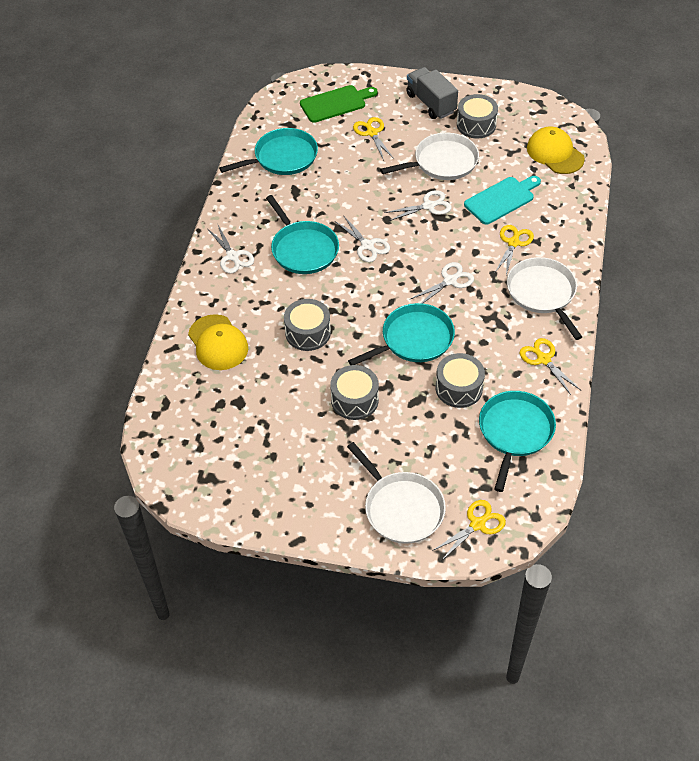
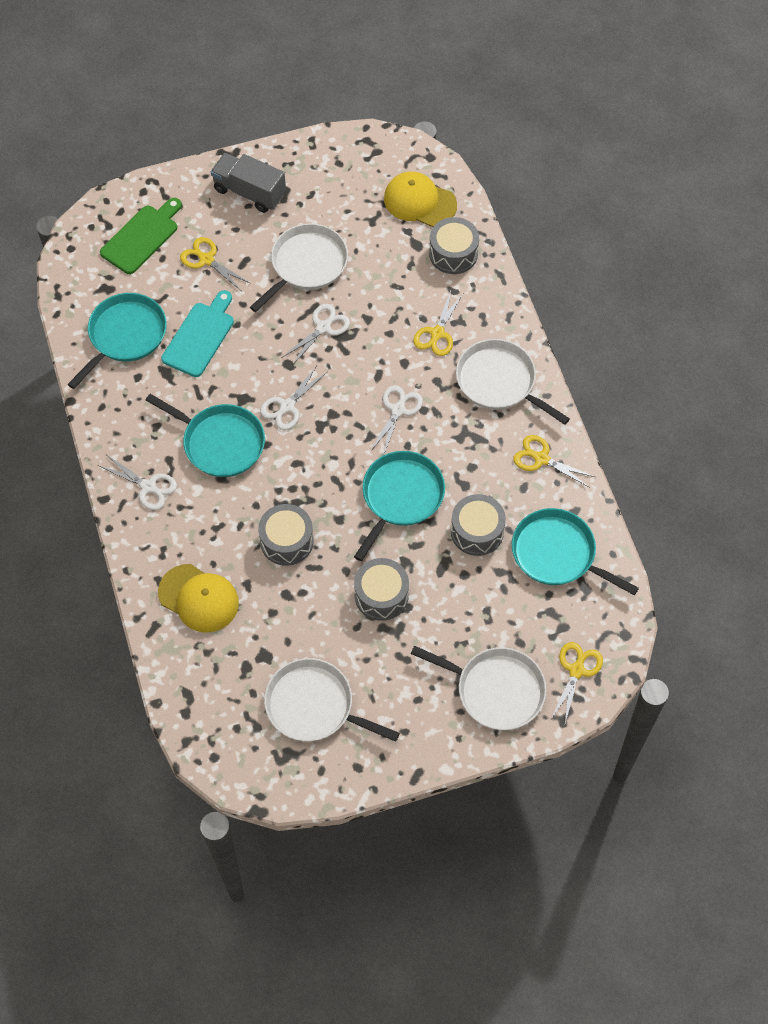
camera: 30 degrees left, 10 degrees up
(252, 453) = (314, 706): none -> white pan
(367, 245) = (287, 406): white scissors -> white scissors turned 105 degrees clockwise
(476, 125) = (315, 200): grey drum -> grey drum (453, 253)
(501, 199) = (395, 285): turquoise cutting board -> turquoise cutting board (200, 336)
(513, 242) = (437, 334): yellow scissors -> yellow scissors turned 150 degrees counterclockwise
(515, 432) = (557, 554): turquoise pan -> turquoise pan turned 45 degrees counterclockwise

